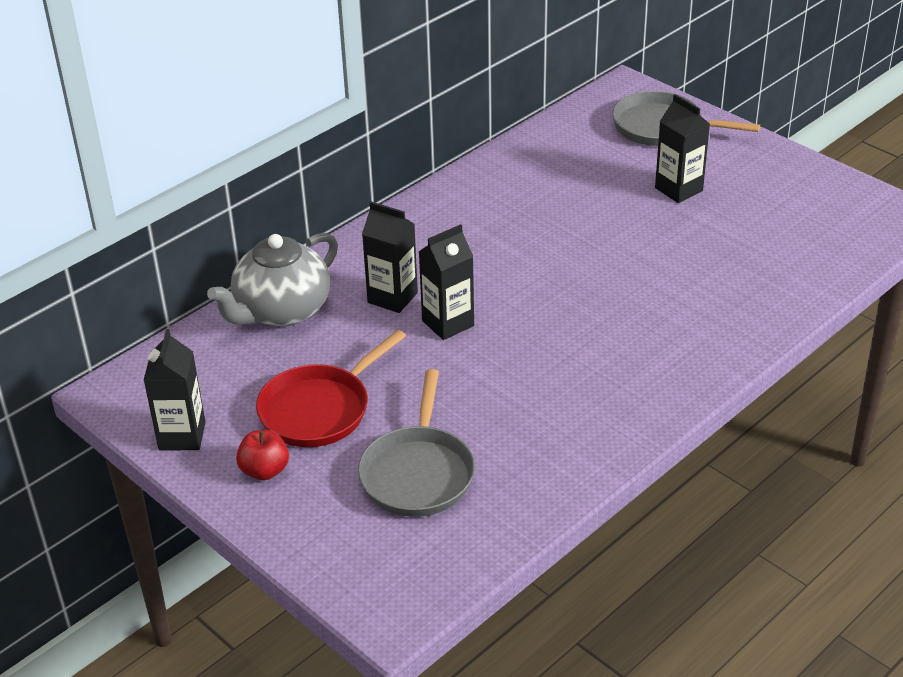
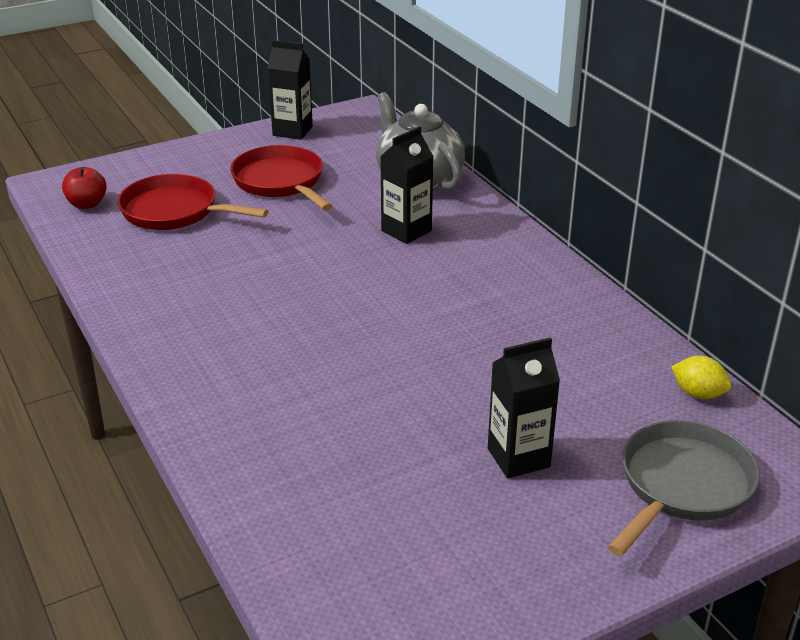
camera: 105 degrees right, 5 degrees down
(264, 471) = (231, 155): red apple -> red apple (87, 204)
(418, 473) = (175, 211): grey pan -> red pan
(448, 323) = (351, 252): black carton -> none
(562, 127) = (698, 393): none -> yellow lemon

